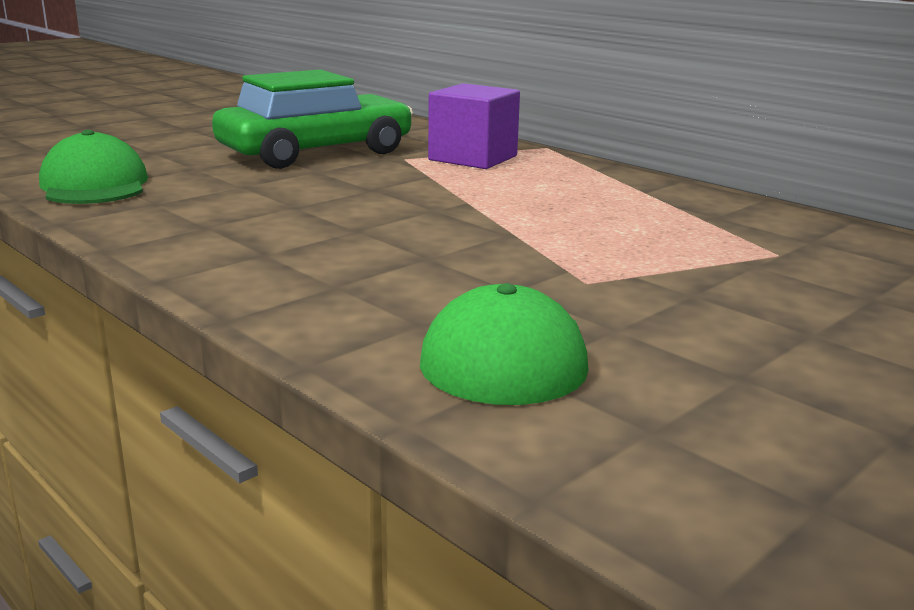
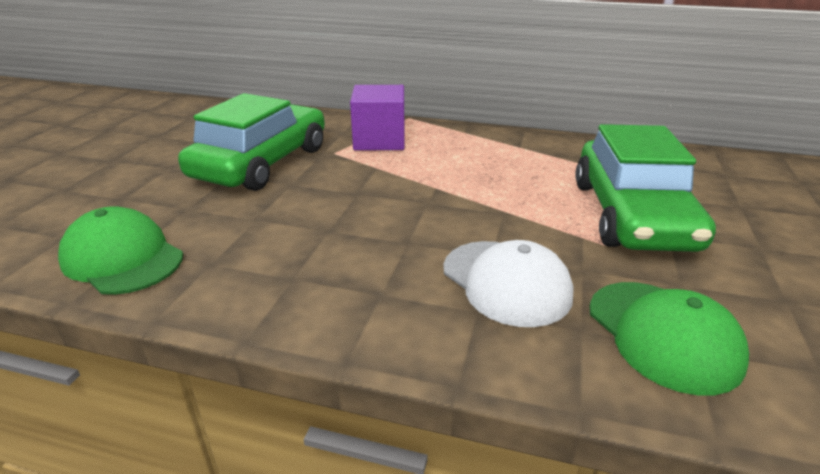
camera: 30 degrees left, 10 degrees up
(404, 276) = (506, 282): none -> white cap
(676, 269) = (632, 215): none -> green car

